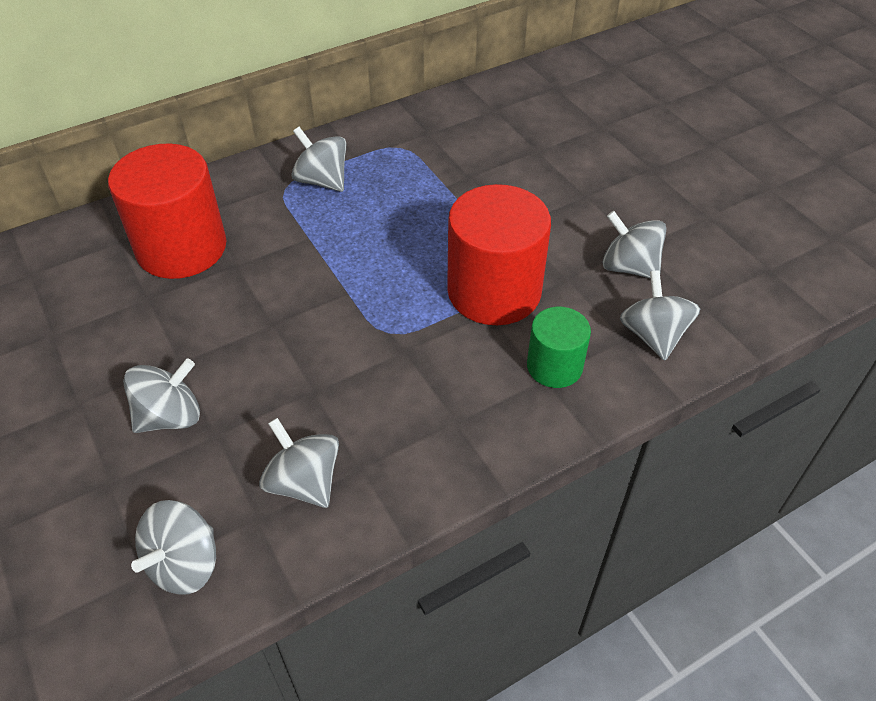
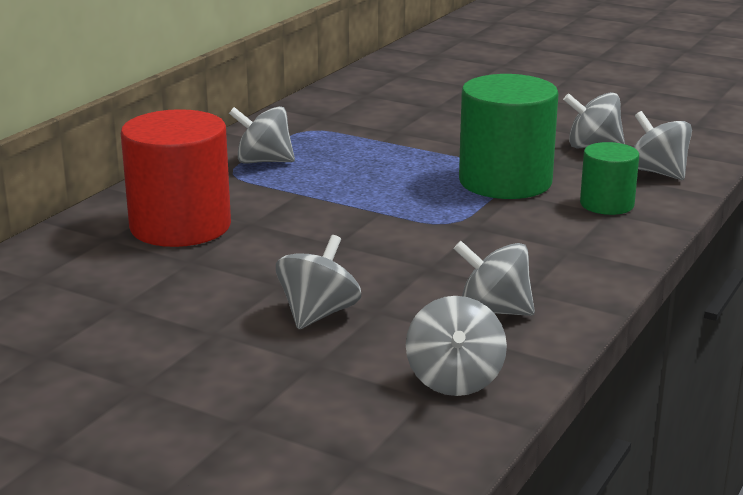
camera: 30 degrees left, 25 degrees down
(494, 291) = (505, 182): red cylinder -> green cylinder

